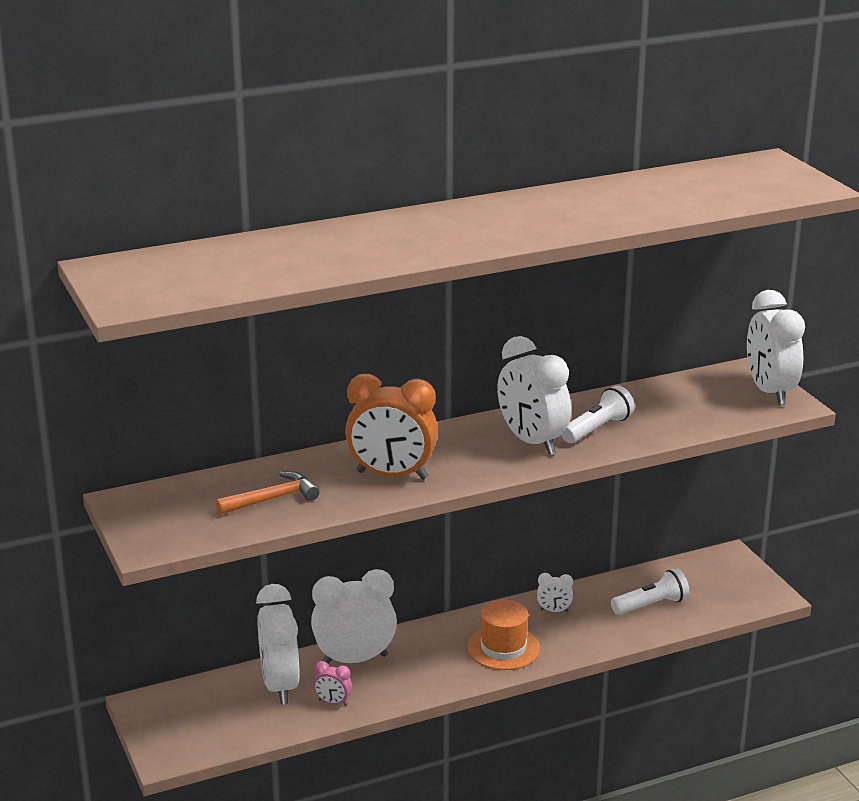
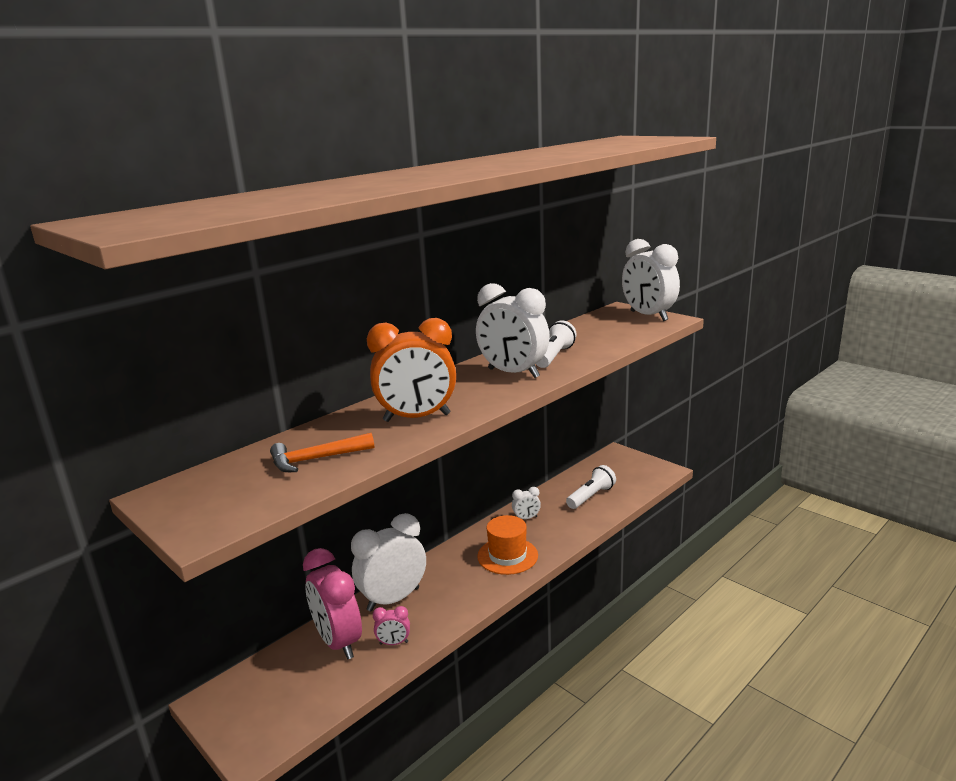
camera: 20 degrees left, 5 degrees down
(272, 499) = (316, 459): orange hammer -> orange hammer turned 150 degrees counterclockwise
(280, 686) = (338, 642): white clock -> pink clock

